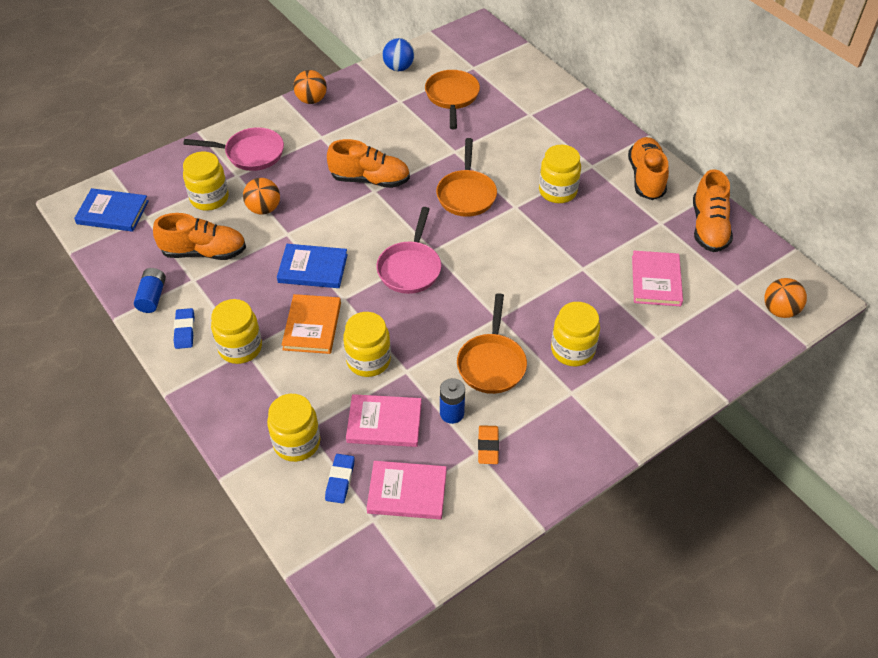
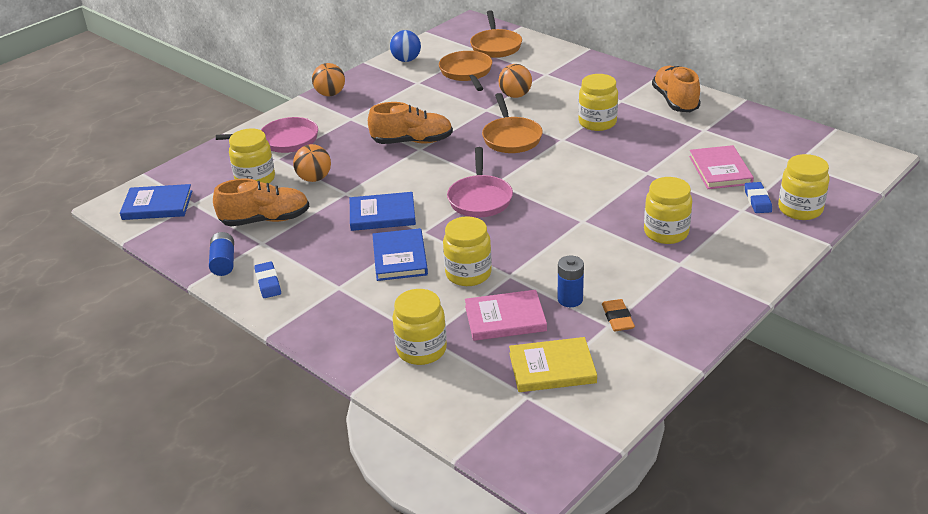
camera: 10 degrees left, 15 degrees down
(240, 348) = (332, 286): yellow jar -> yellow jar (800, 209)
(312, 326) = (400, 257): orange book -> blue book
(340, 480) = (479, 371): blue eraser -> blue eraser (757, 200)
(407, 492) = (552, 368): pink book -> yellow book
(491, 363) = (592, 255): orange pan -> orange pan (495, 46)
(708, 227) = (749, 126): orange shoe -> none
(779, 310) = (844, 173): orange ball -> orange ball (515, 95)

